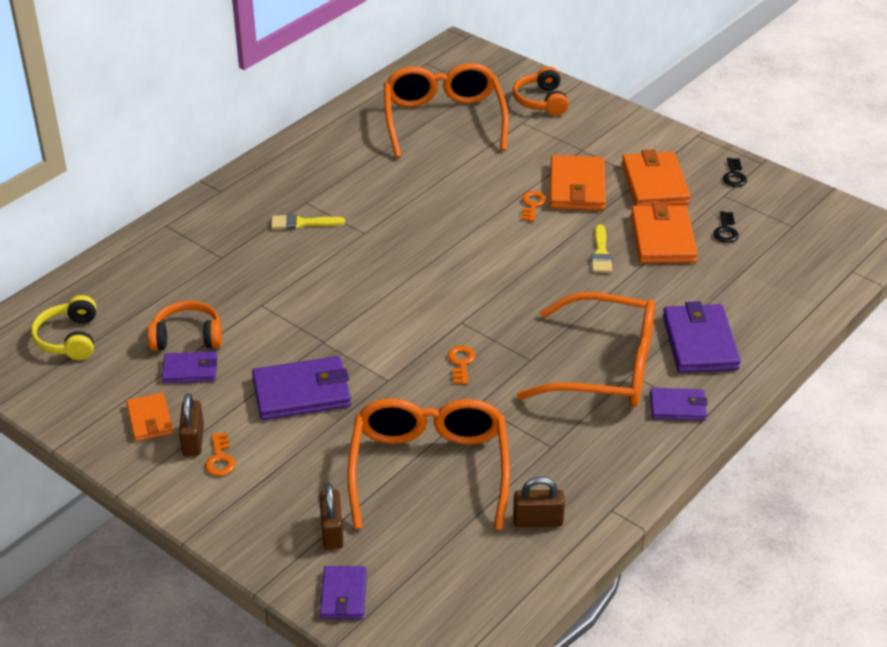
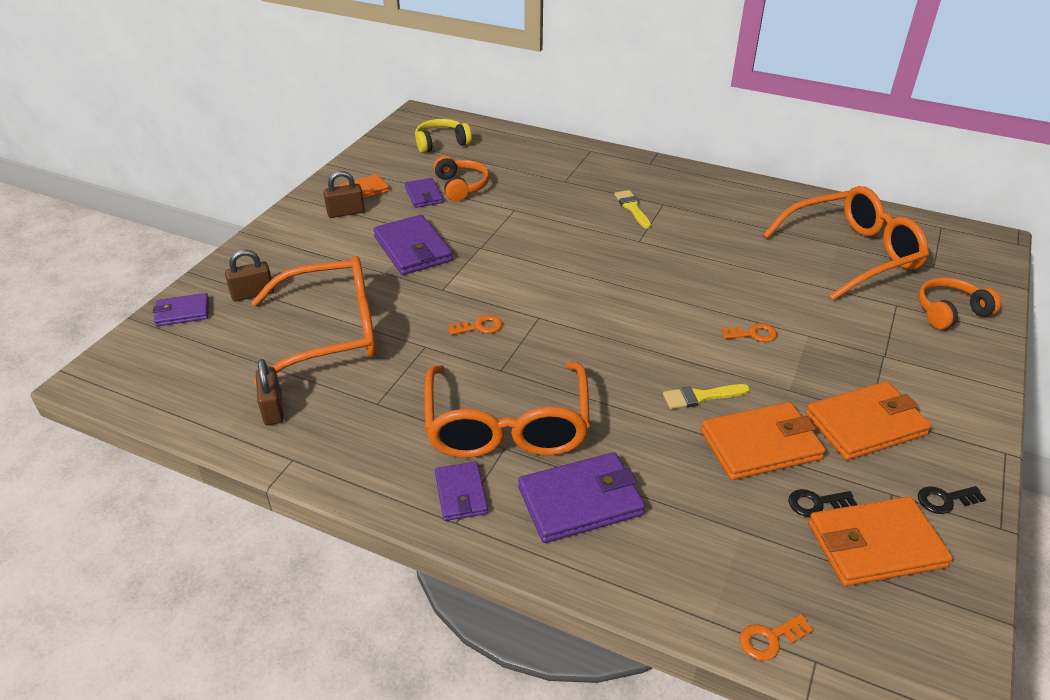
camera: 75 degrees right, 0 degrees up
(220, 459) = (328, 227): orange key -> orange key (770, 639)
(577, 187) = (808, 361): orange wallet -> orange wallet (875, 545)

